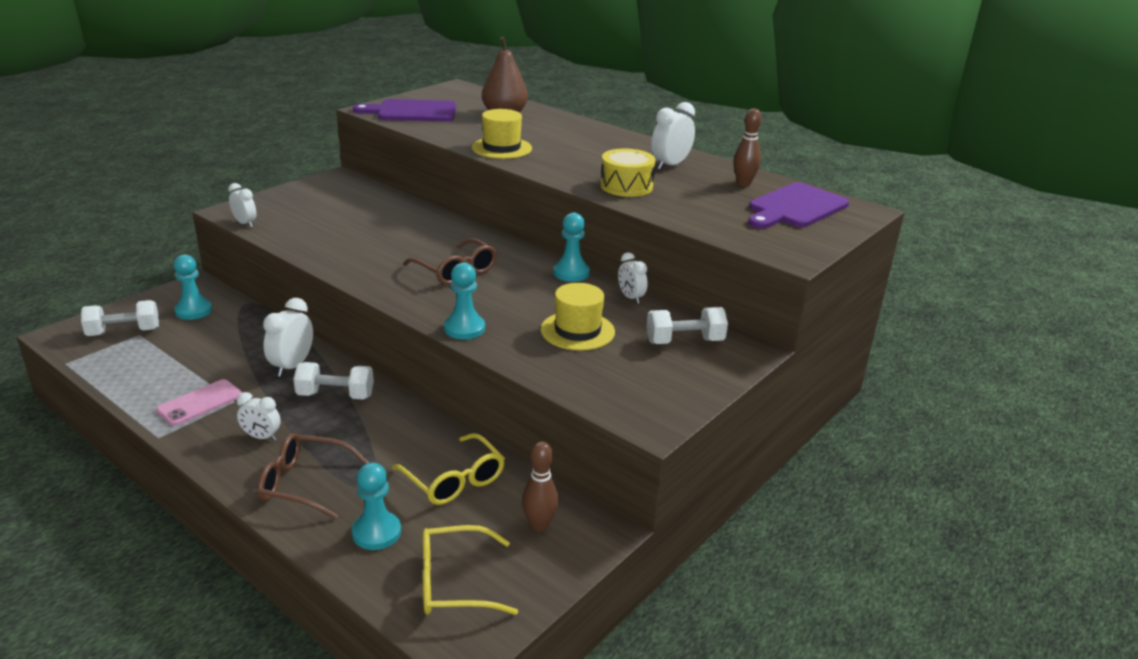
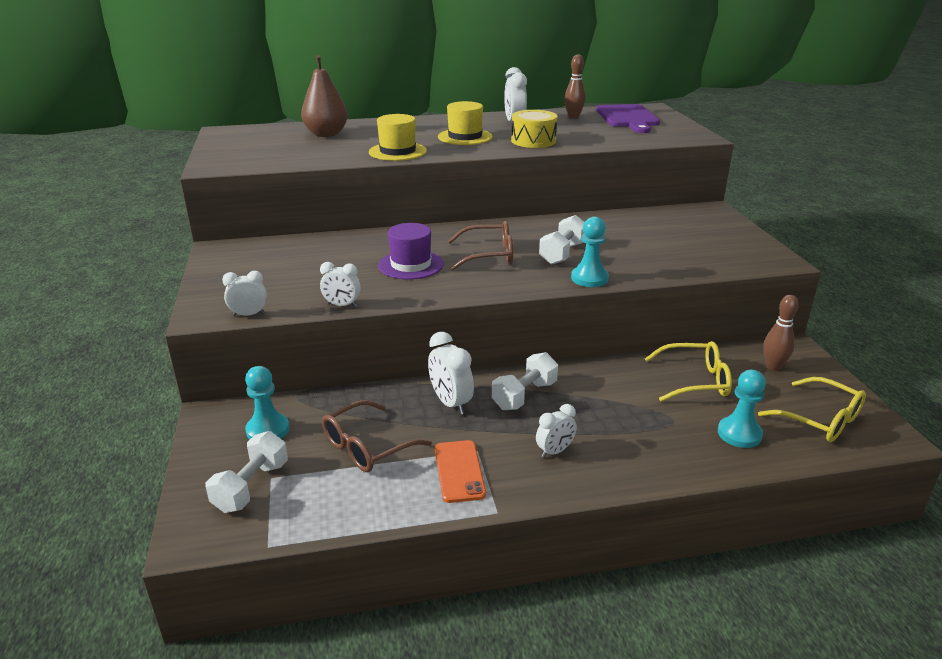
camera: 50 degrees left, 0 degrees up
(200, 403) = (459, 471): pink phone -> orange phone
(304, 483) = (647, 449): brown glasses -> brown glasses (367, 447)
(395, 247) = (411, 265): none -> purple hat
(413, 112) = (253, 156): purple cutting board -> none
(454, 583) = (820, 419): yellow glasses -> yellow glasses turned 75 degrees counterclockwise
(571, 273) = (545, 221): turquoise pawn -> none
(577, 331) = (635, 245): yellow hat -> yellow hat (465, 137)
(630, 298) = (605, 216): white clock -> white clock (342, 305)
(684, 341) = (683, 221): white dumbbell -> white dumbbell (562, 253)

